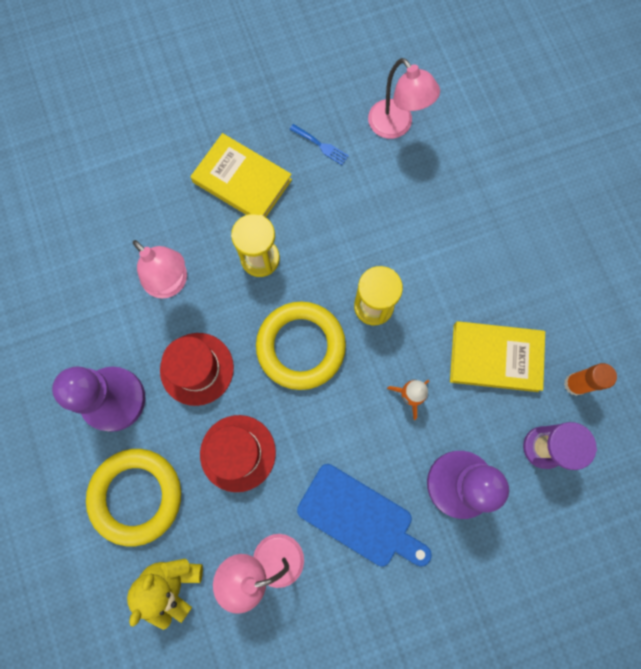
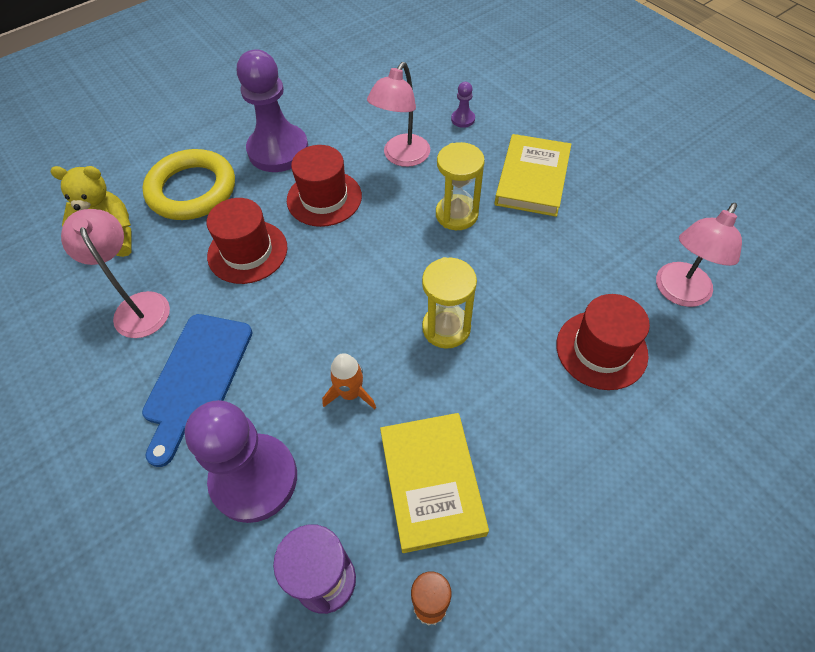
camera: 75 degrees right, 20 degrees down
(142, 211) = (463, 119): none -> purple pawn
(301, 346) = (375, 273): yellow ring -> none
(321, 146) = (610, 230): blue fork -> none
(427, 202) = (601, 349): none -> red hat

